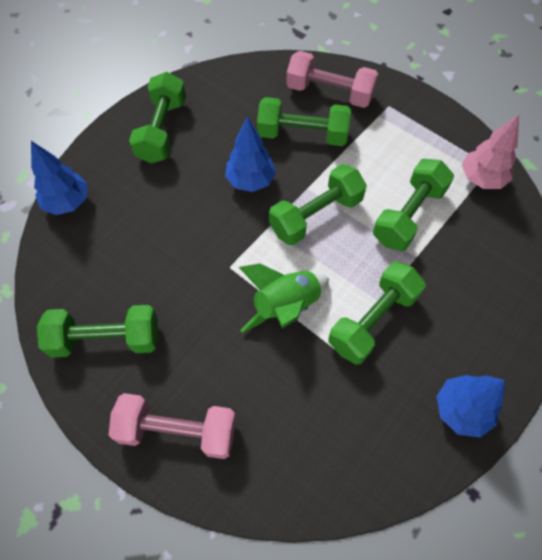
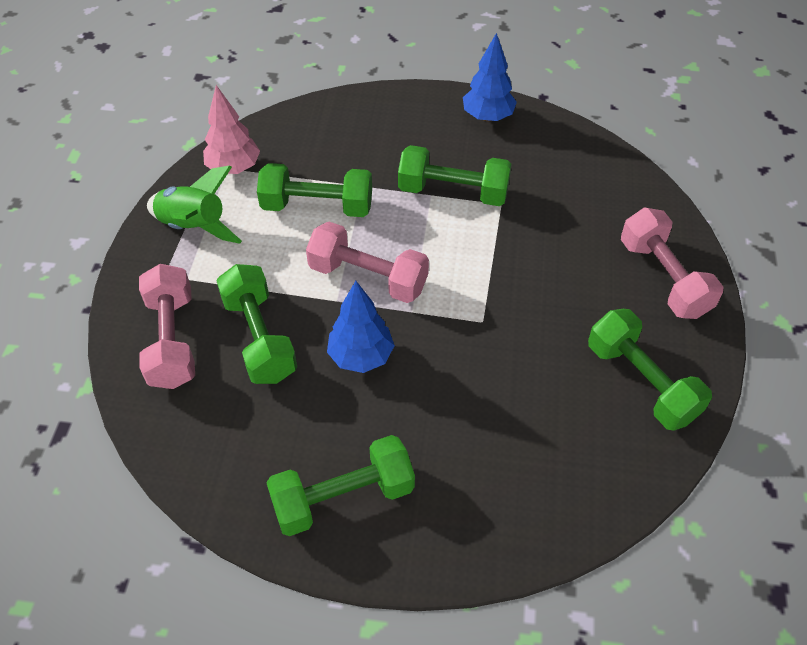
camera: 120 degrees left, 10 degrees down
(67, 202) = (526, 538): blue tree -> none
(286, 306) = (488, 257): green rocket -> green rocket (194, 227)
(316, 215) = (368, 277): green dumbbell -> pink dumbbell

